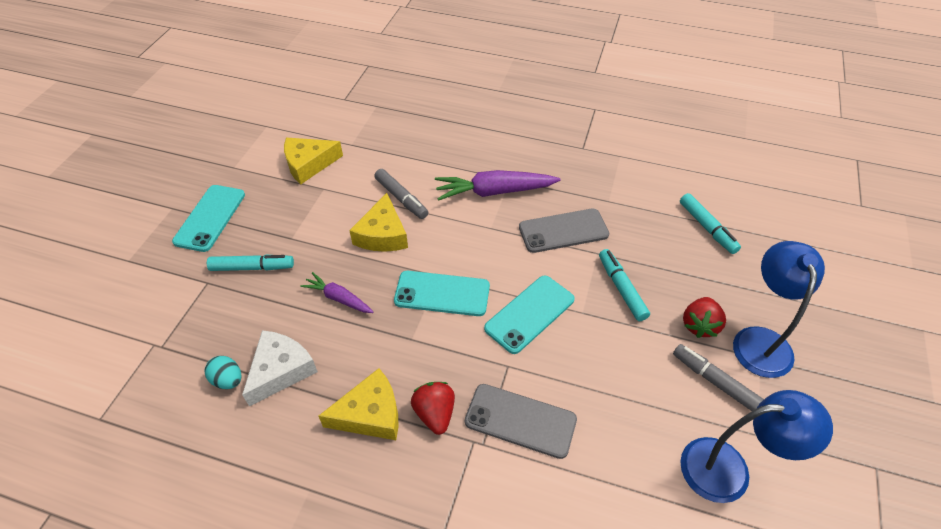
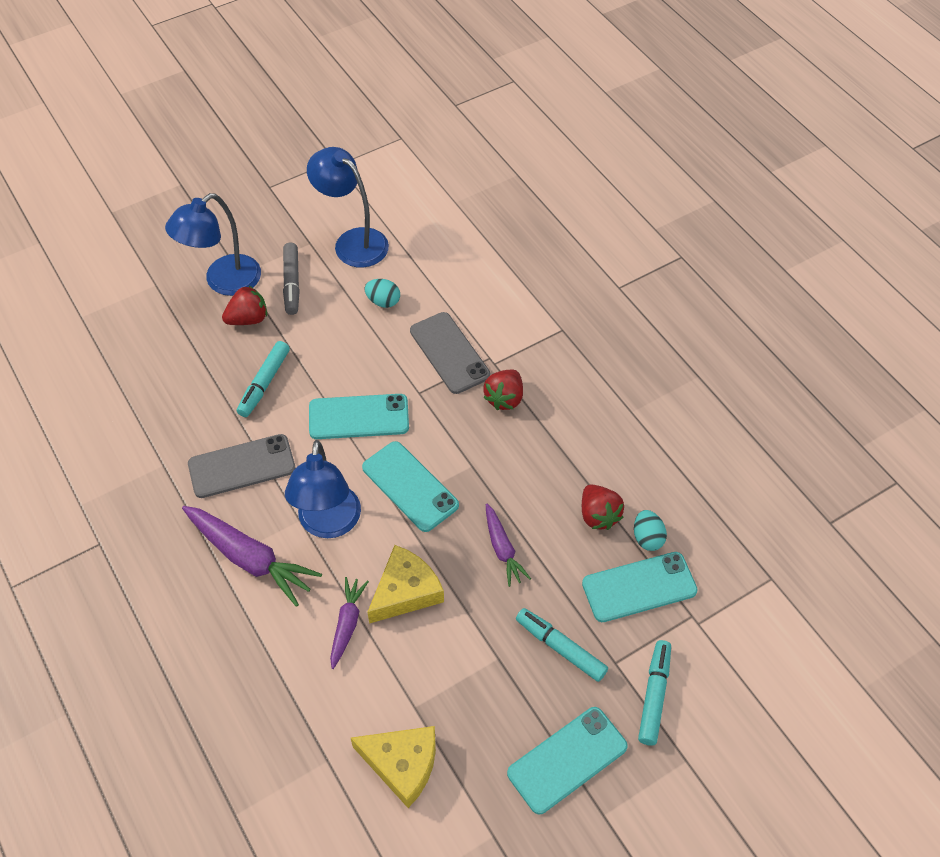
camera: 140 degrees left, 5 degrees up
(215, 339) = (639, 587): none -> turquoise phone
(280, 370) = (598, 515): white cheese -> red strawberry
(370, 414) = (551, 431): yellow cheese -> none
(401, 198) = (347, 624): grey marker -> purple carrot
(470, 237) = (328, 524): none -> blue lamp
(563, 231) = (242, 466): grey phone -> grey phone turned 45 degrees counterclockwise
(627, 426) = (383, 301): none -> turquoise egg
(707, 228) = (125, 377): turquoise marker -> turquoise marker (654, 695)

